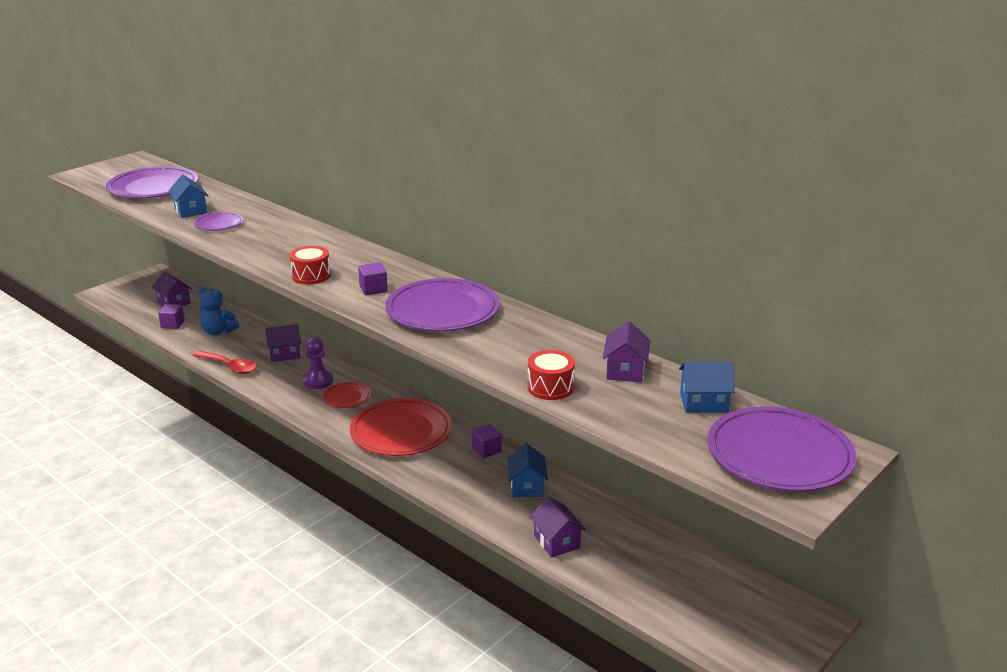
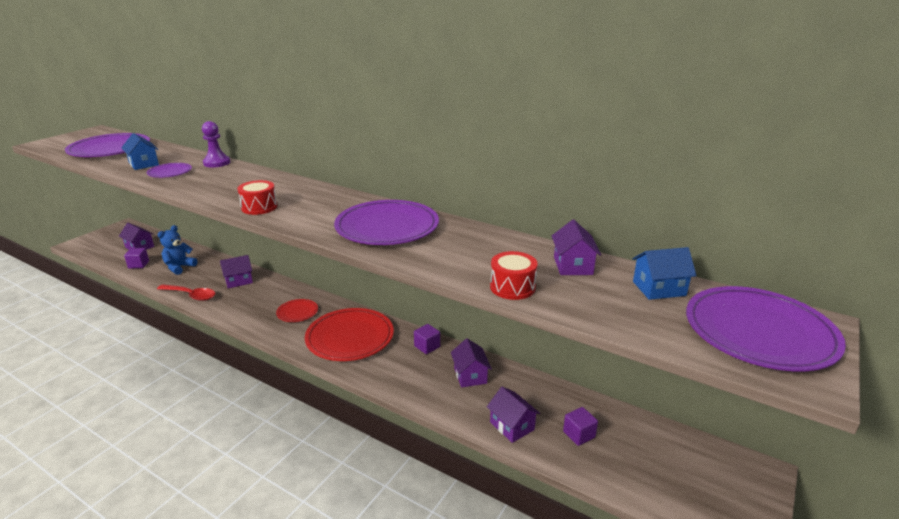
camera: 10 degrees left, 0 degrees up
(218, 332) = (179, 267): blue teddy bear -> blue teddy bear turned 105 degrees clockwise
(318, 381) = (270, 301): purple pawn -> purple pawn (217, 163)
(373, 289) = (319, 214): purple cube -> purple cube (579, 434)
(526, 486) = (470, 375): blue house -> purple house

